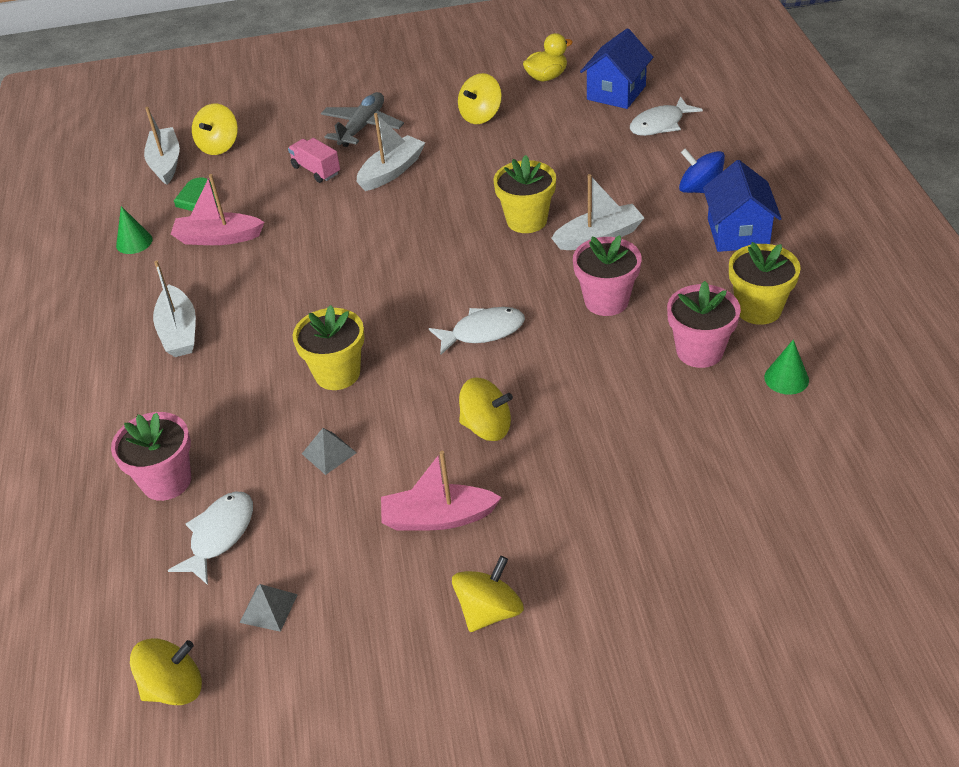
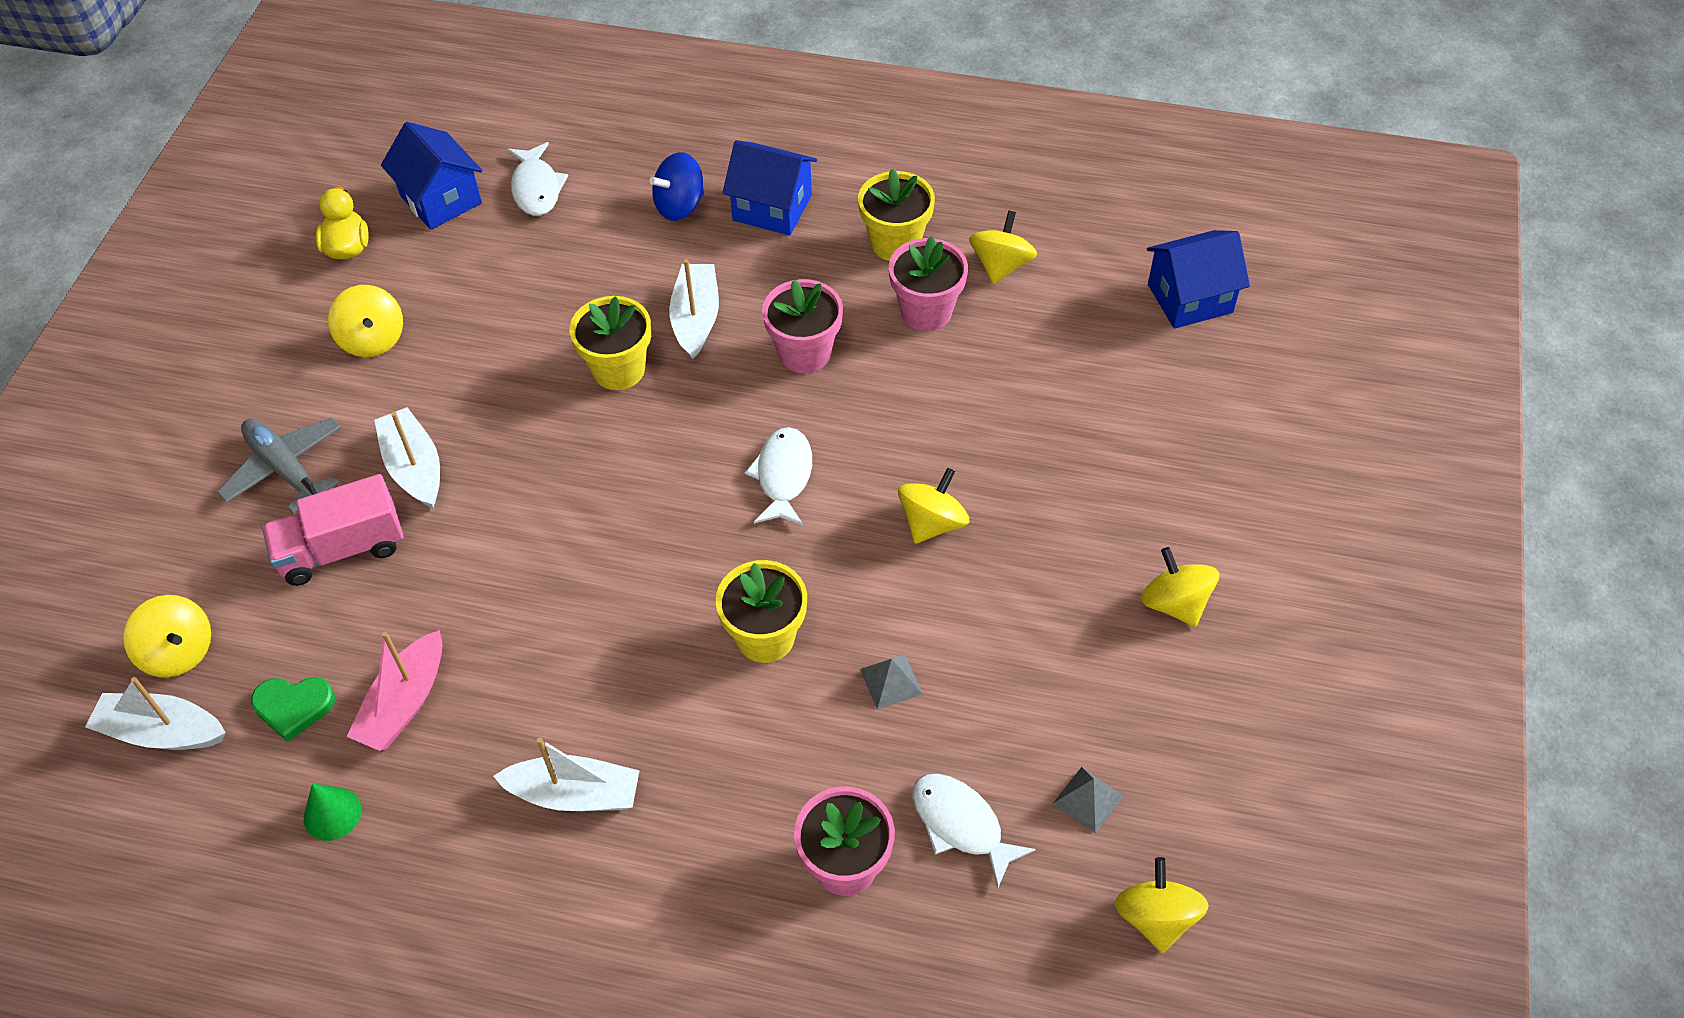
camera: 70 degrees left, 10 degrees up
(316, 170) = (342, 549): pink truck -> pink truck, size x1.51
(438, 518) = (1037, 608): pink boat -> none
(786, 378) = (1001, 266): green cone -> yellow spinning top
(855, 519) = (1190, 298): none -> blue house

